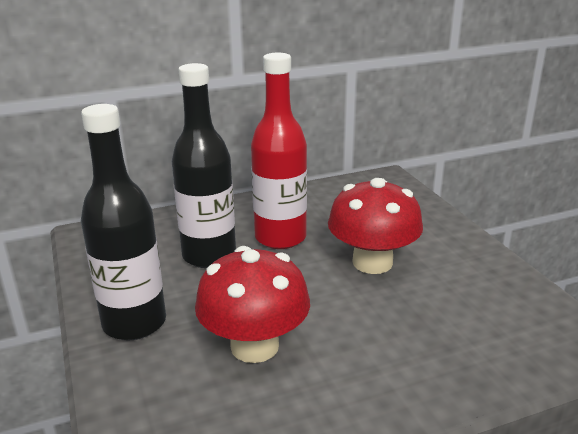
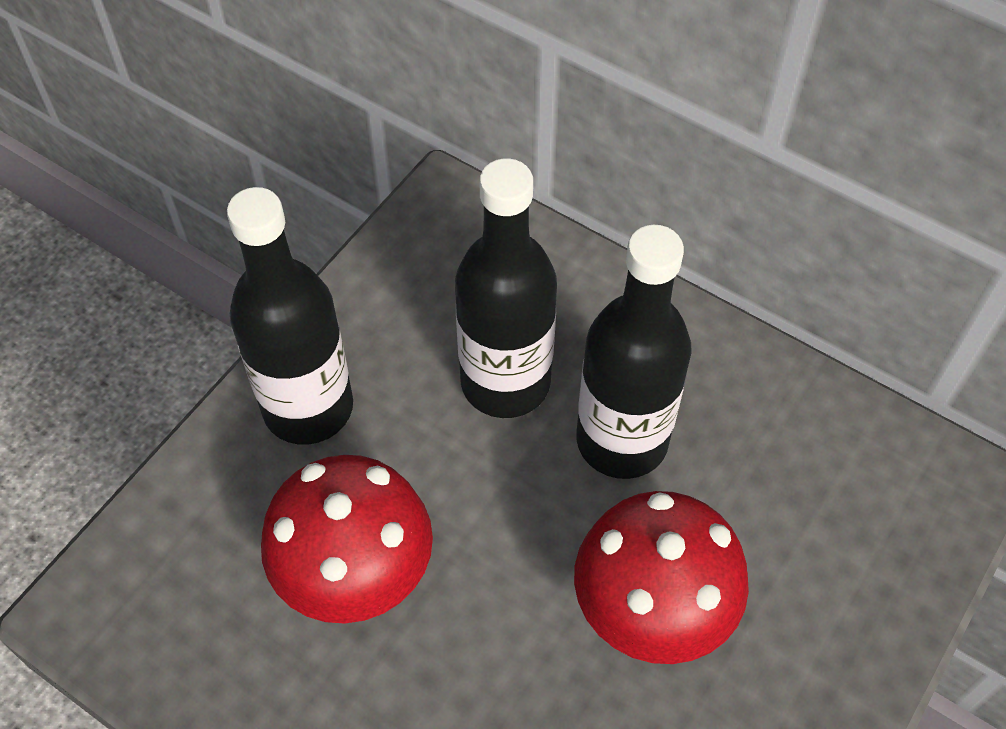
camera: 55 degrees right, 30 degrees up
(280, 238) = (622, 440): red bottle -> black bottle

